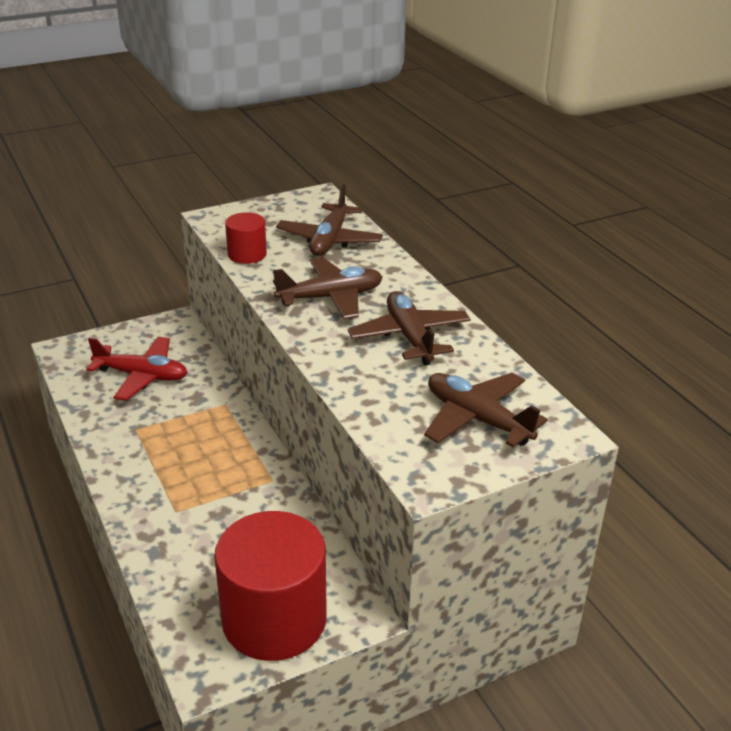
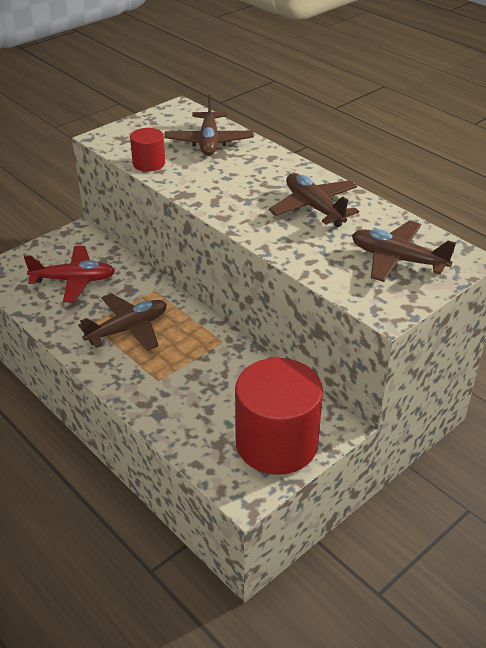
camera: 15 degrees left, 5 degrees up
(330, 297) = (236, 187): brown plane -> brown plane (128, 329)

